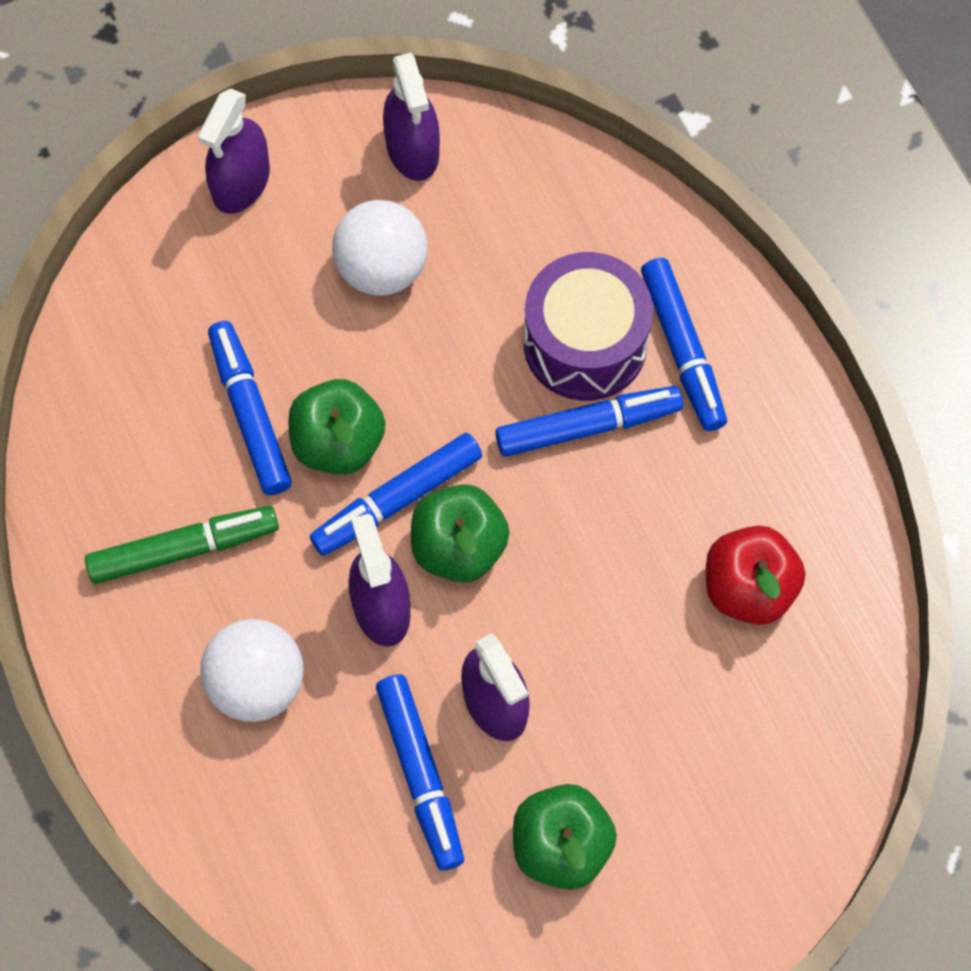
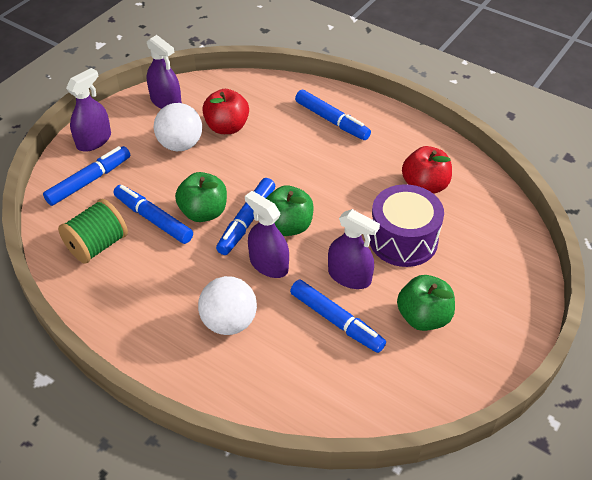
camera: 30 degrees left, 20 degrees down
(136, 421) = (97, 245): none -> green spool
(184, 549) = (155, 284): green marker -> none
(241, 182) = (94, 140): purple spray bottle -> purple spray bottle turned 135 degrees counterclockwise
(485, 268) = (227, 127): none -> red apple
(585, 343) = (289, 134): purple drum -> purple drum (403, 240)
(588, 426) = (312, 161): blue marker -> blue marker (89, 181)

